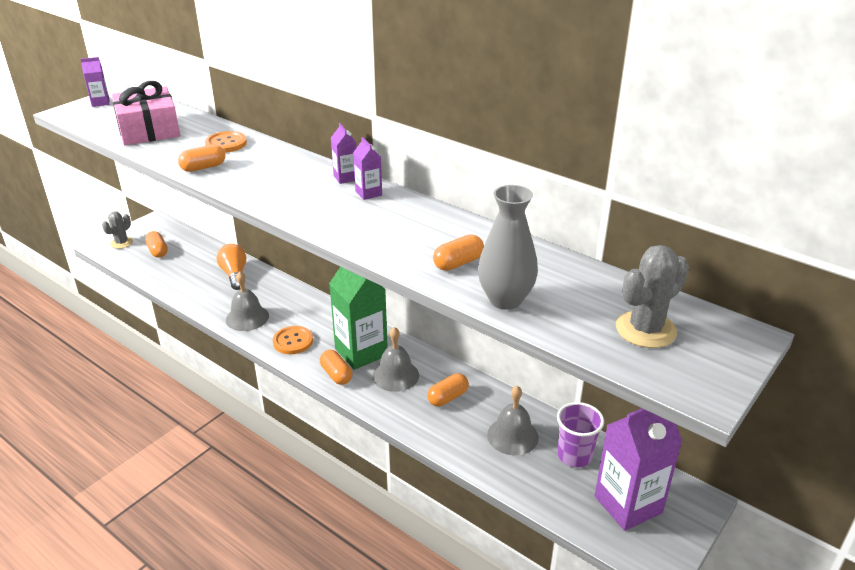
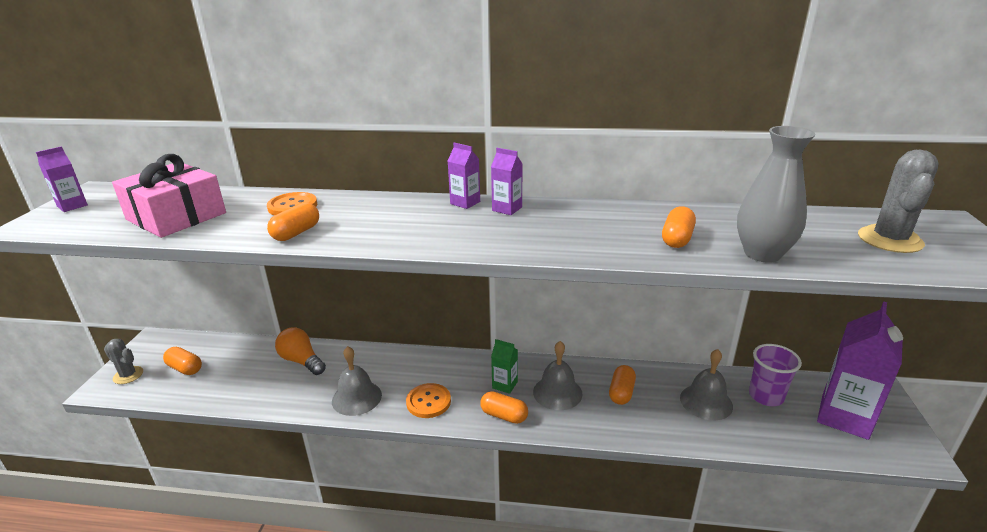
camera: 30 degrees left, 5 degrees down
(121, 243) = (128, 375): grey cactus -> grey cactus turned 60 degrees counterclockwise
(361, 352) = (505, 385): green carton -> green carton, size x0.47

